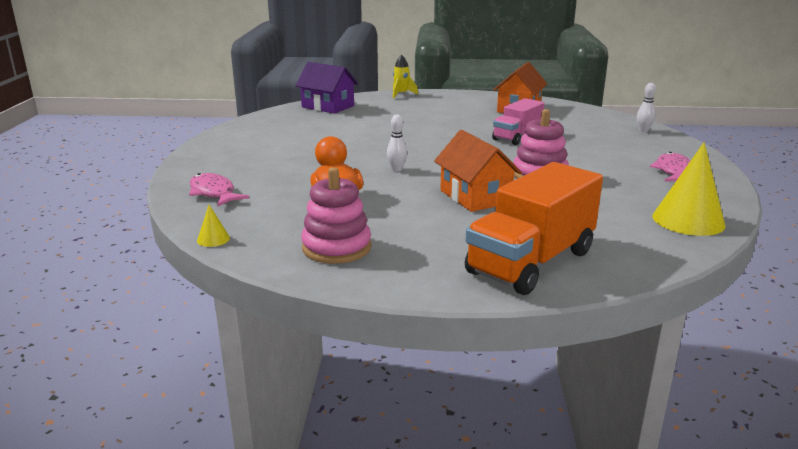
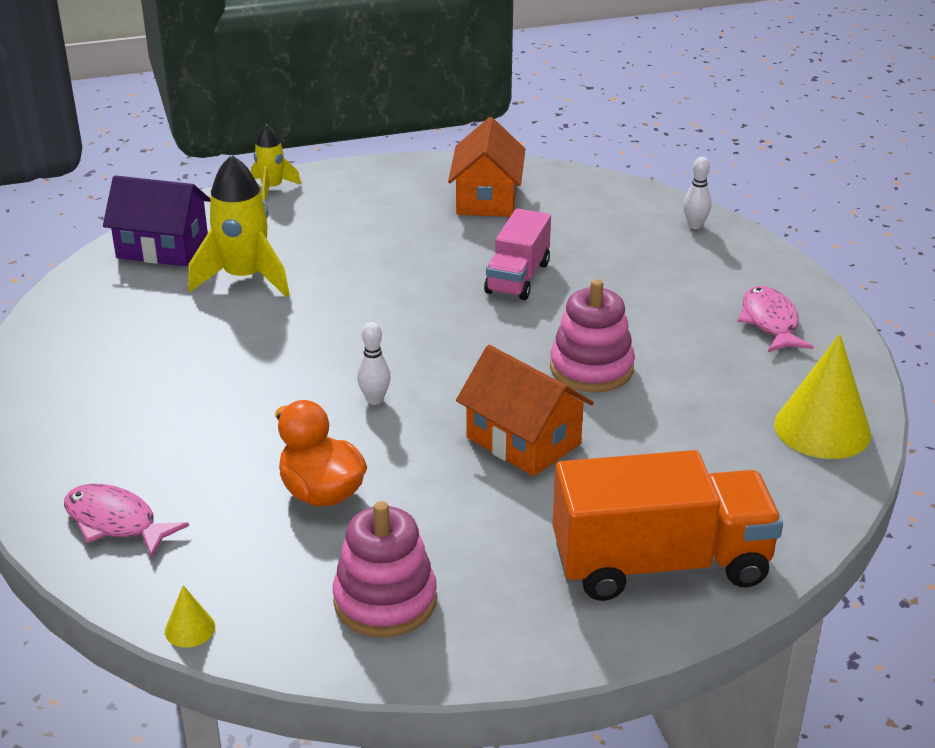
camera: 20 degrees left, 10 degrees up
(361, 120) = (244, 278): none -> yellow rocket
(531, 262) = (660, 564): orange truck -> orange truck turned 120 degrees counterclockwise

